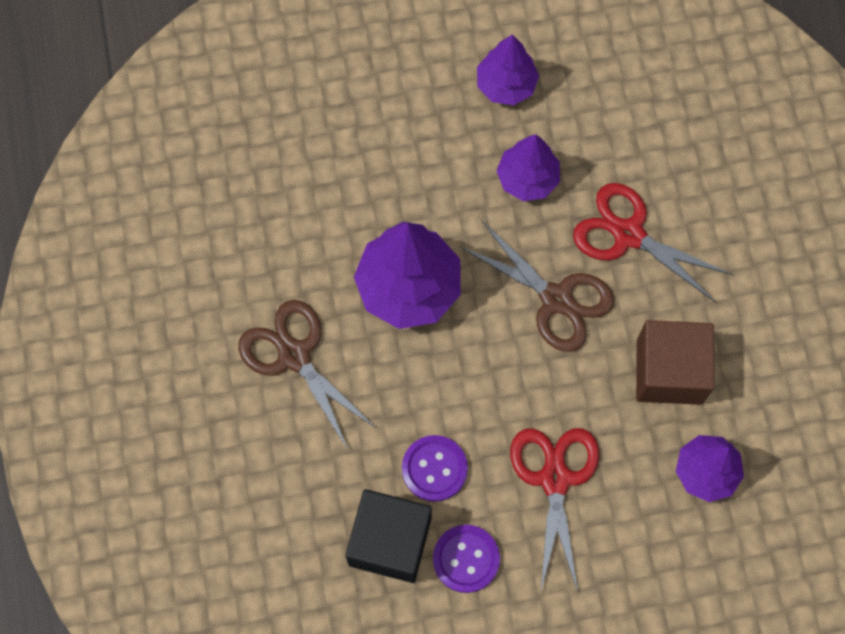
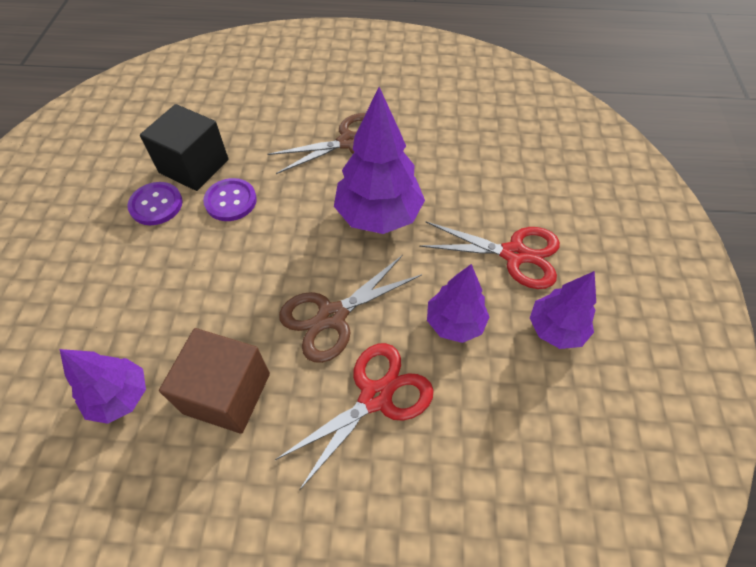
camera: 105 degrees right, 15 degrees down
(554, 478) = (182, 275): red scissors -> red scissors (514, 254)

